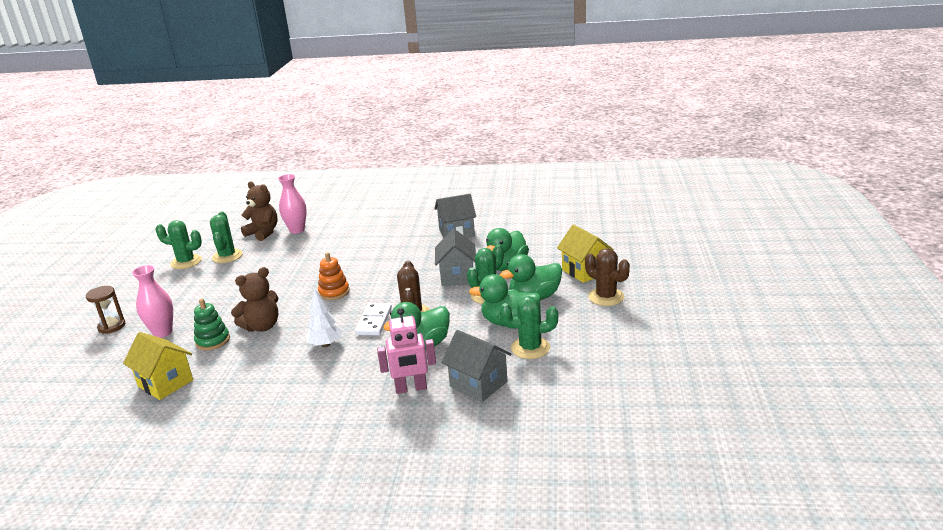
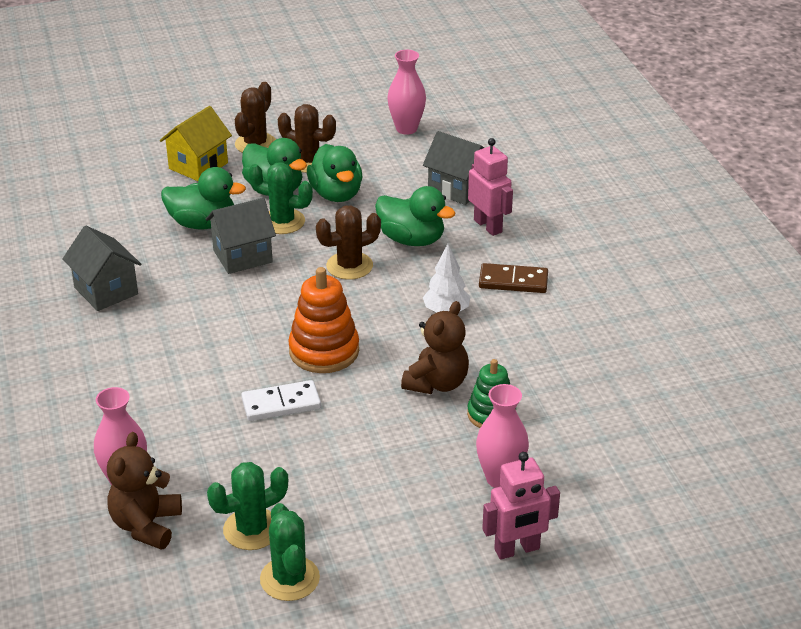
camera: 115 degrees left, 10 degrees up
(111, 326) = (517, 550): brown hourglass -> pink robot
(165, 383) = (593, 410): yellow house -> none
(262, 326) = (437, 383): brown teddy bear -> brown teddy bear turned 90 degrees clockwise
(329, 383) = (513, 281): none -> brown domino
(334, 292) = (324, 351): orange stacking toy -> orange stacking toy, size x1.52
(374, 321) = (379, 291): white domino -> white domino (281, 404)
(478, 384) = (457, 188): grey house -> grey house turned 75 degrees counterclockwise
(530, 348) = (379, 172): green cactus -> none
(566, 317) = (308, 161): none -> brown cactus
(598, 376) = (406, 129): none -> pink vase

